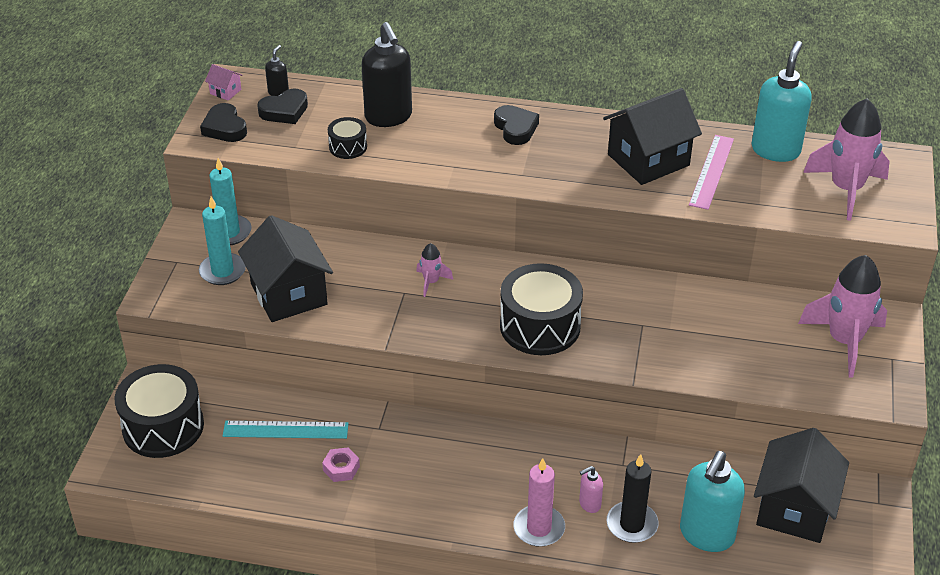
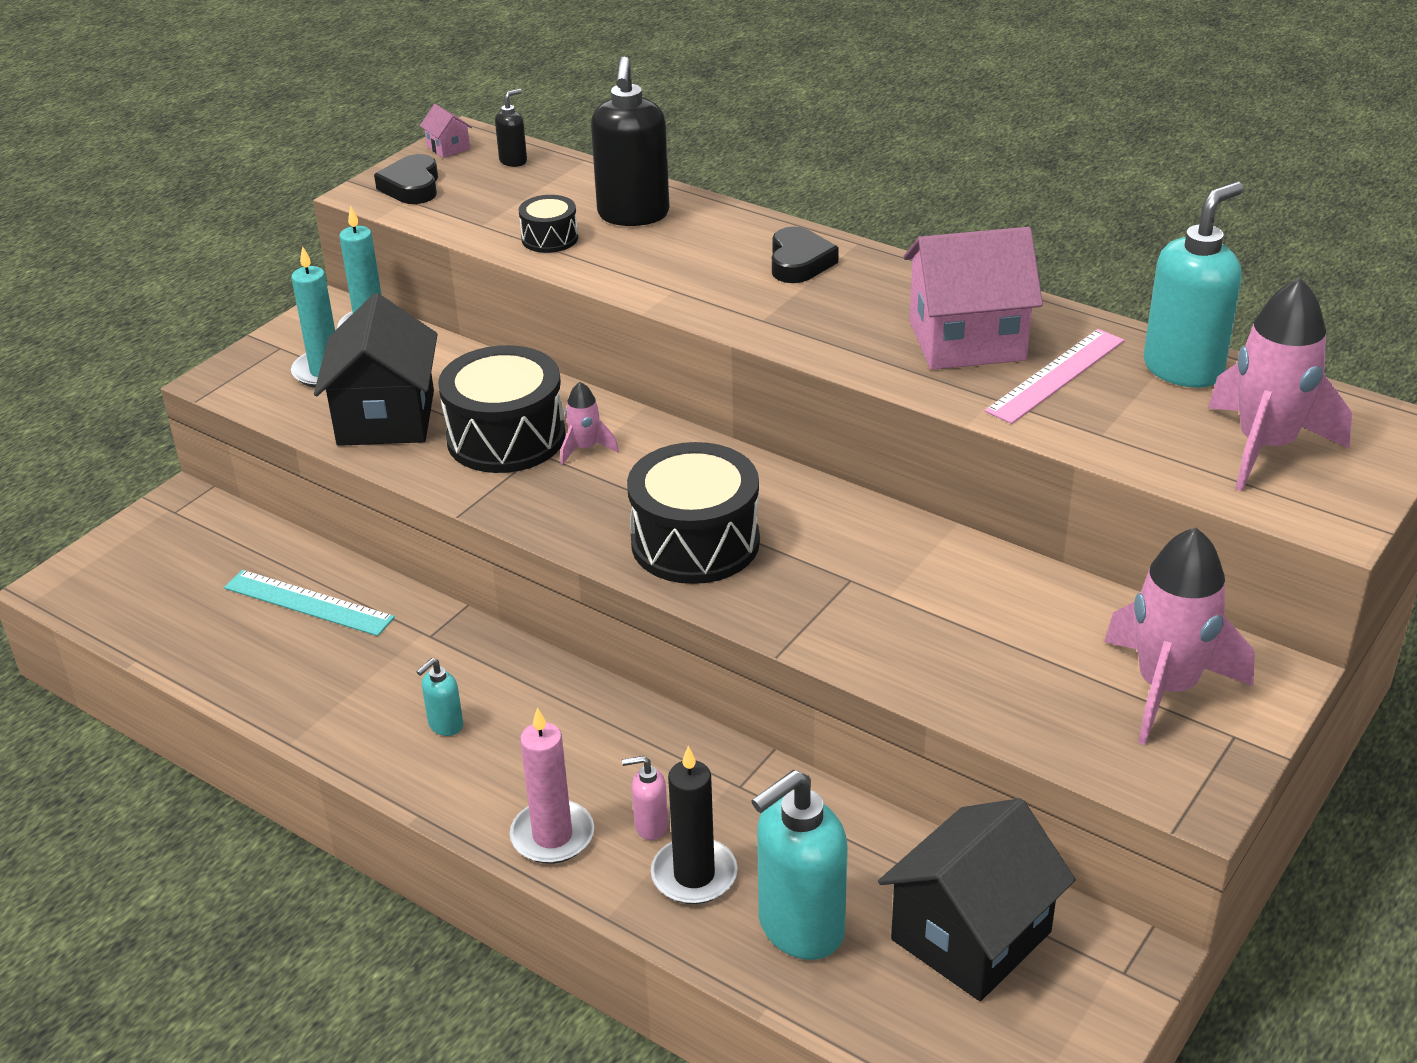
camera: 25 degrees right, 5 degrees down
(163, 426) = (163, 556): black drum -> black drum (506, 437)
(284, 111) = (503, 183): black heart -> none
(341, 468) = (342, 672): pink nut -> none
(429, 482) = (445, 725): none -> turquoise soap dispenser
(648, 160) = (967, 340): black house -> pink house

